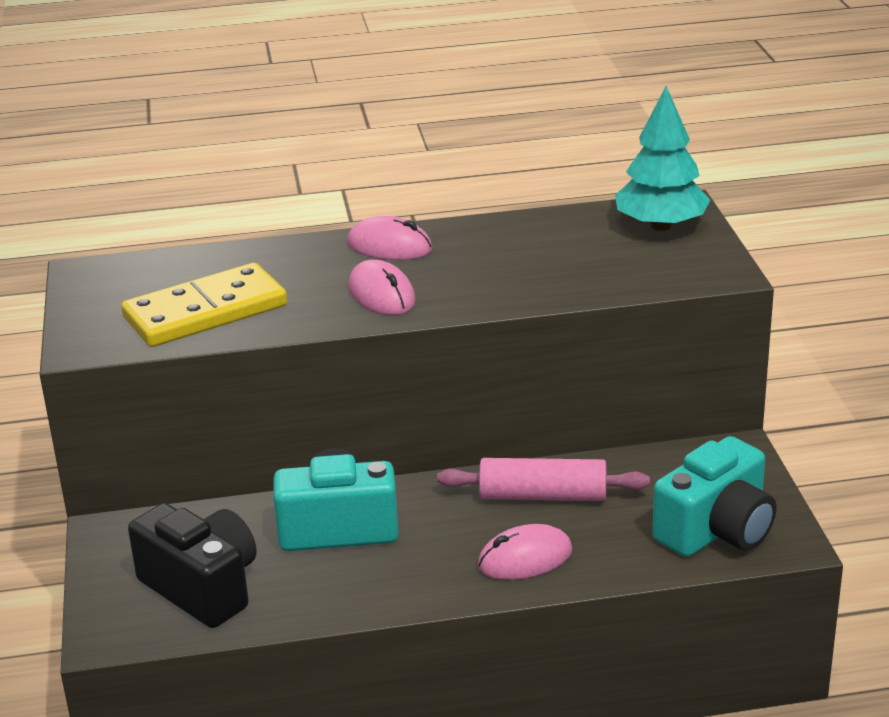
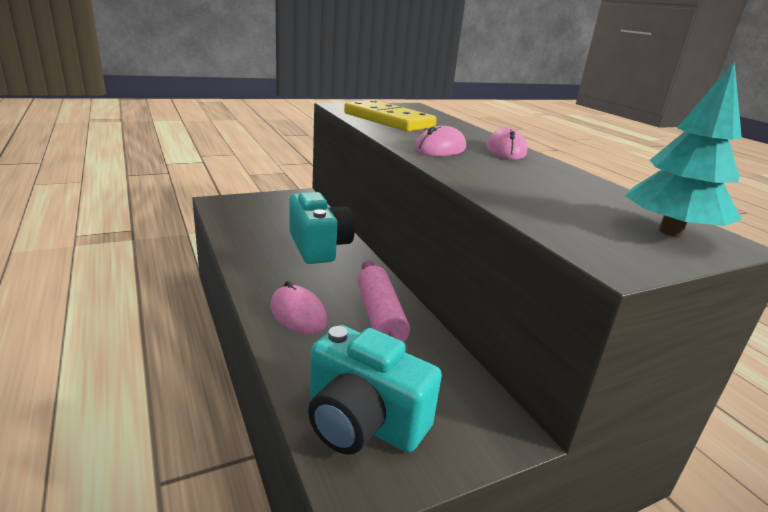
camera: 70 degrees right, 5 degrees down
(202, 587) = (257, 218): black camera -> none

